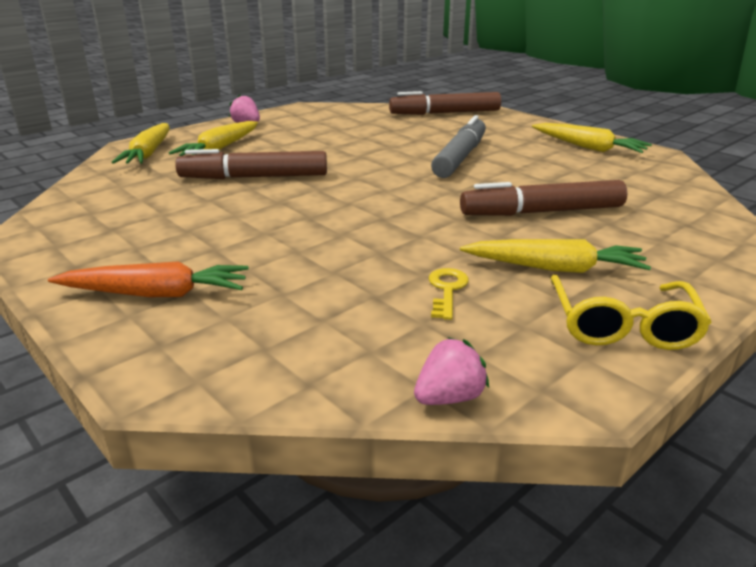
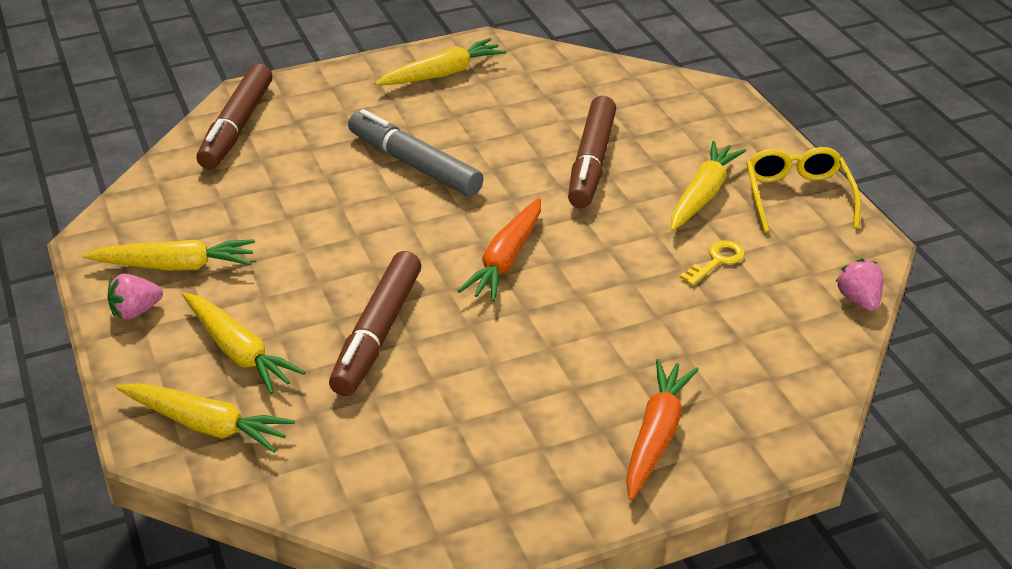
camera: 70 degrees left, 10 degrees up
(293, 124) = (175, 266): none -> yellow carrot
(369, 201) = (506, 260): none -> orange carrot
(447, 290) = (716, 261): yellow key -> yellow key turned 105 degrees clockwise
(622, 325) = (797, 196): yellow glasses -> yellow glasses turned 120 degrees counterclockwise

